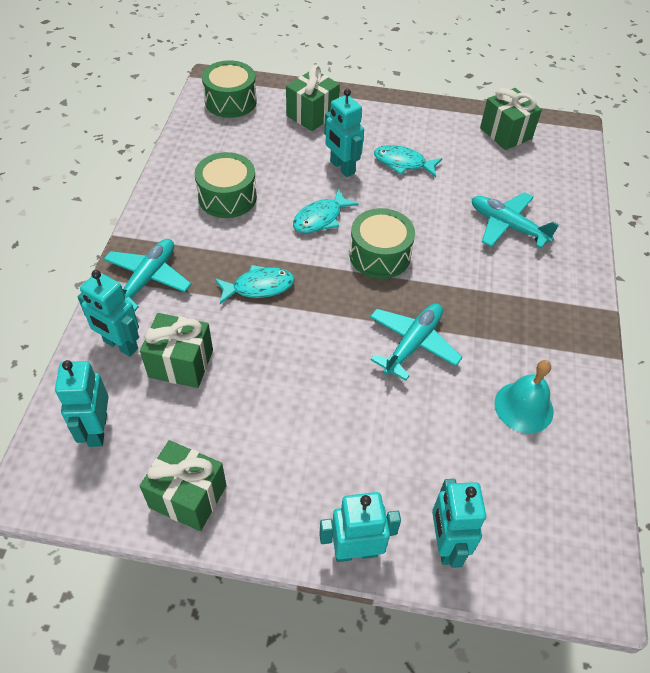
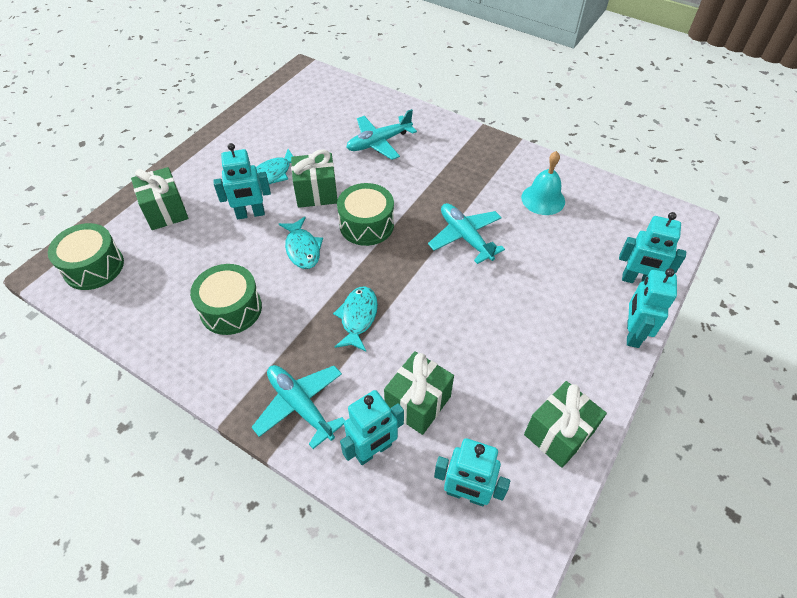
camera: 65 degrees left, 0 degrees up
(505, 133) = (282, 105): green gift -> green gift (316, 193)

